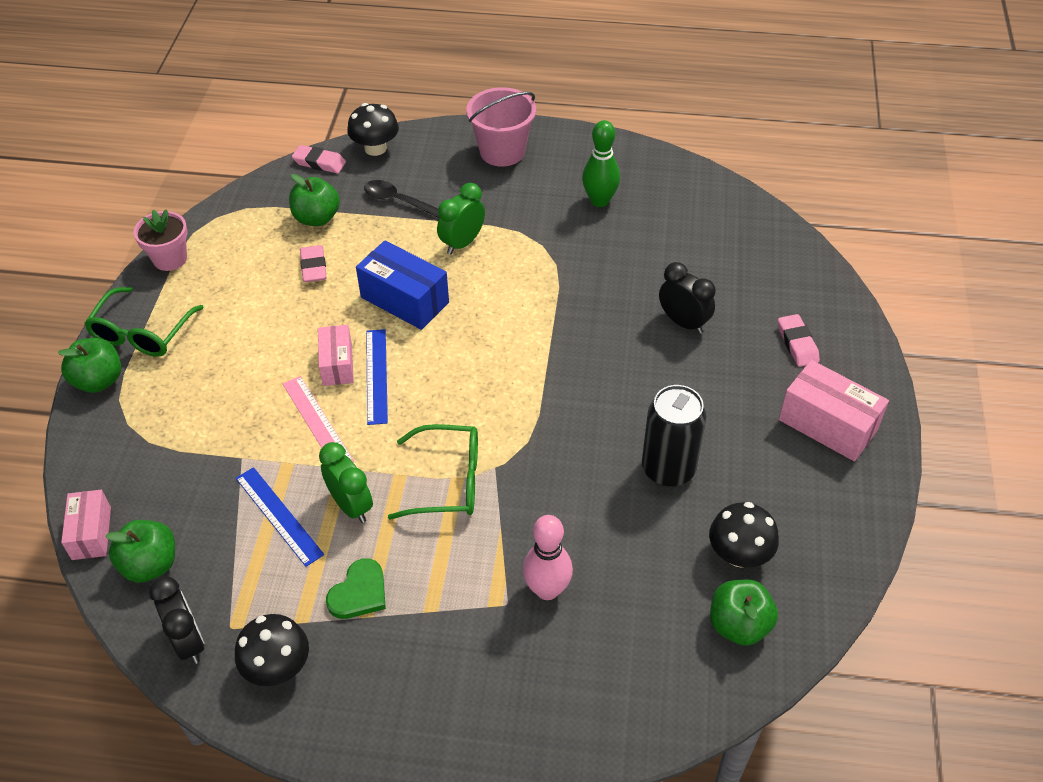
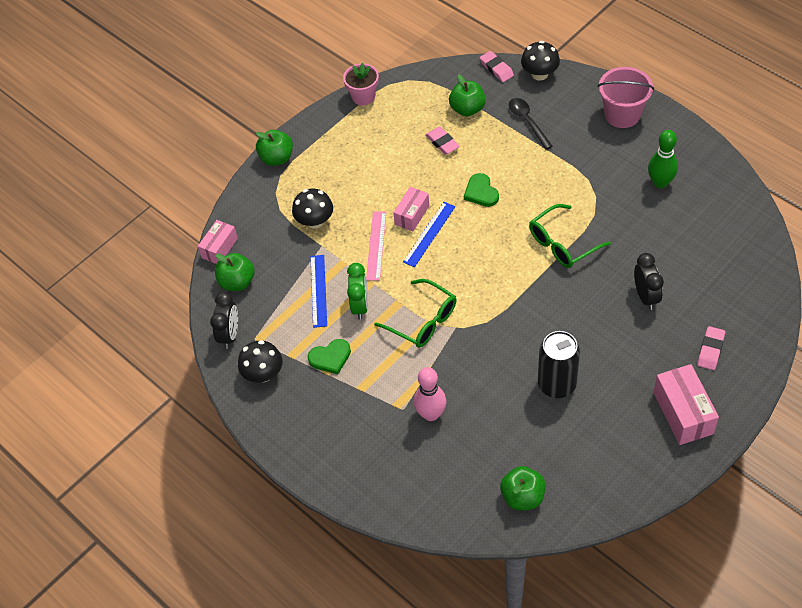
camera: 40 degrees right, 5 degrees up
(142, 333) = (317, 139): green glasses -> green glasses (562, 244)
(314, 267) = (442, 143): pink eraser -> pink eraser turned 60 degrees counterclockwise
(404, 300) = (481, 192): blue box -> green heart
(462, 243) = (545, 170): green clock -> none
(739, 554) = (557, 458): black mushroom -> black mushroom (315, 221)

